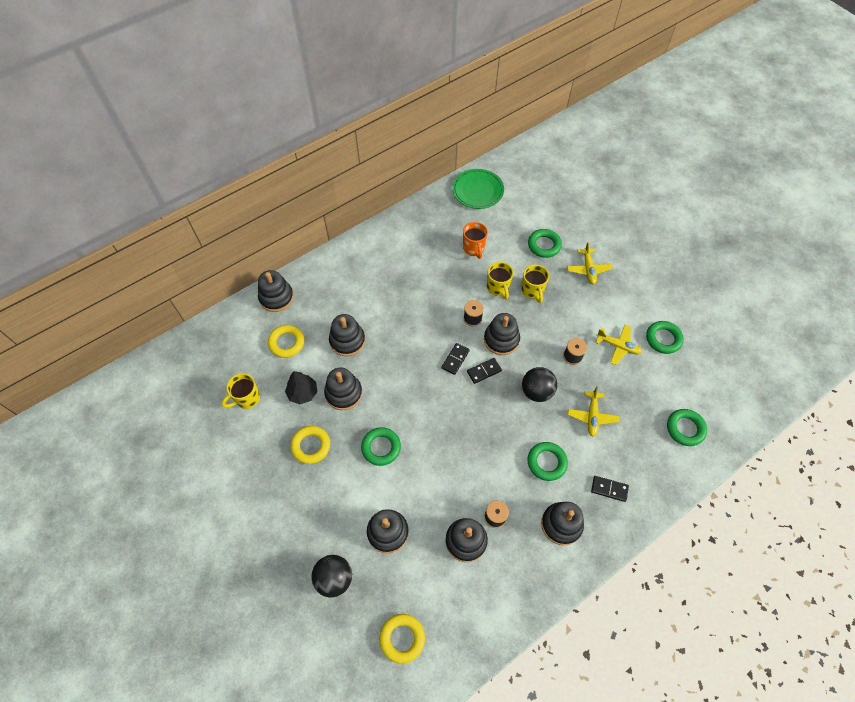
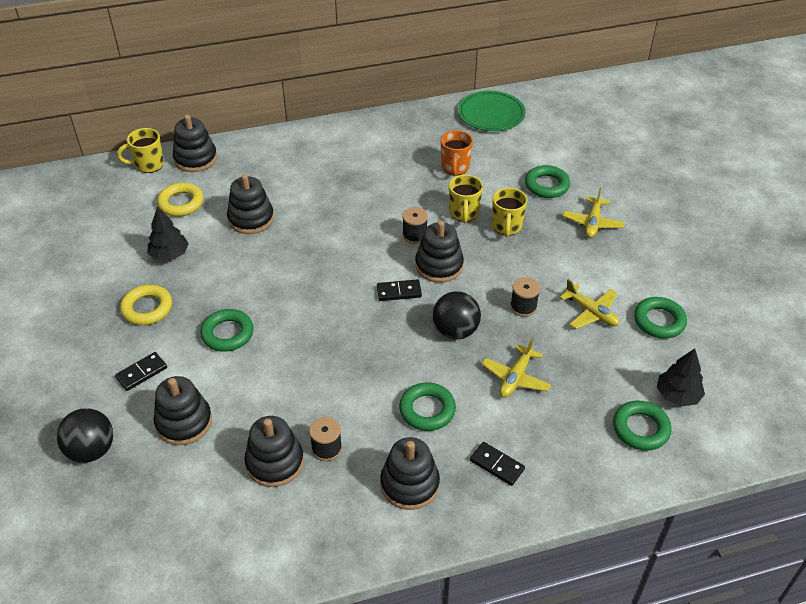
camera: 20 degrees right, 15 degrees down
(247, 398) = (104, 243): yellow mug -> yellow mug (148, 165)
(343, 393) = (216, 268): black stacking toy -> none
(402, 638) = (133, 542): yellow ring -> none
(455, 359) = (370, 270): black domino -> black domino (141, 373)
(697, 395) = (677, 395): none -> black tree

